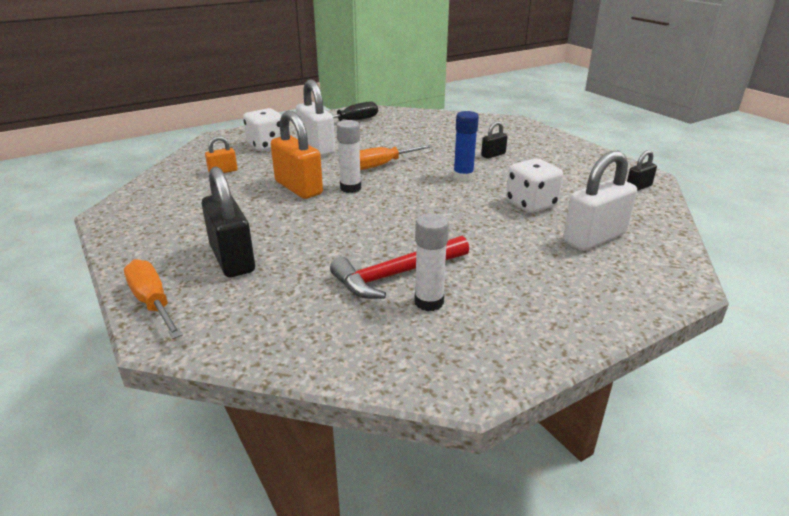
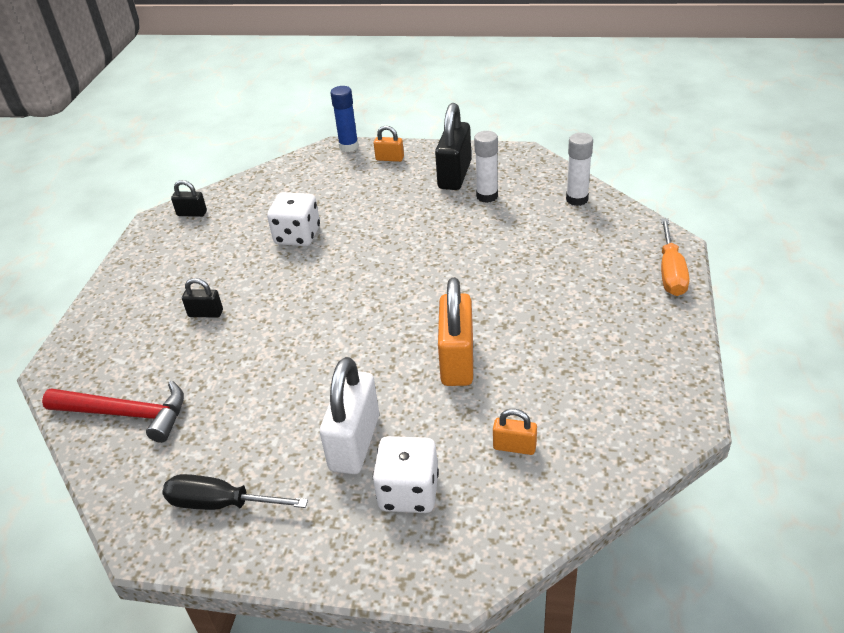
camera: 135 degrees left, 10 degrees up
(232, 259) = (589, 288): black padlock -> black padlock (454, 175)
(350, 188) = (408, 333): white glue stick -> white glue stick (577, 199)
(381, 165) = (332, 357): orange screwdriver -> none
(397, 275) = (483, 221): red hammer -> red hammer (126, 414)
(463, 177) = (289, 295): blue glue stick -> blue glue stick (349, 146)
(594, 238) = (317, 191): white padlock -> none
(603, 299) = (389, 158): none -> orange padlock

